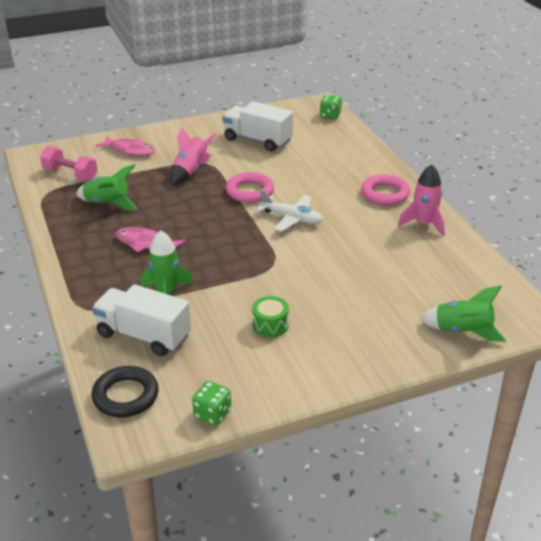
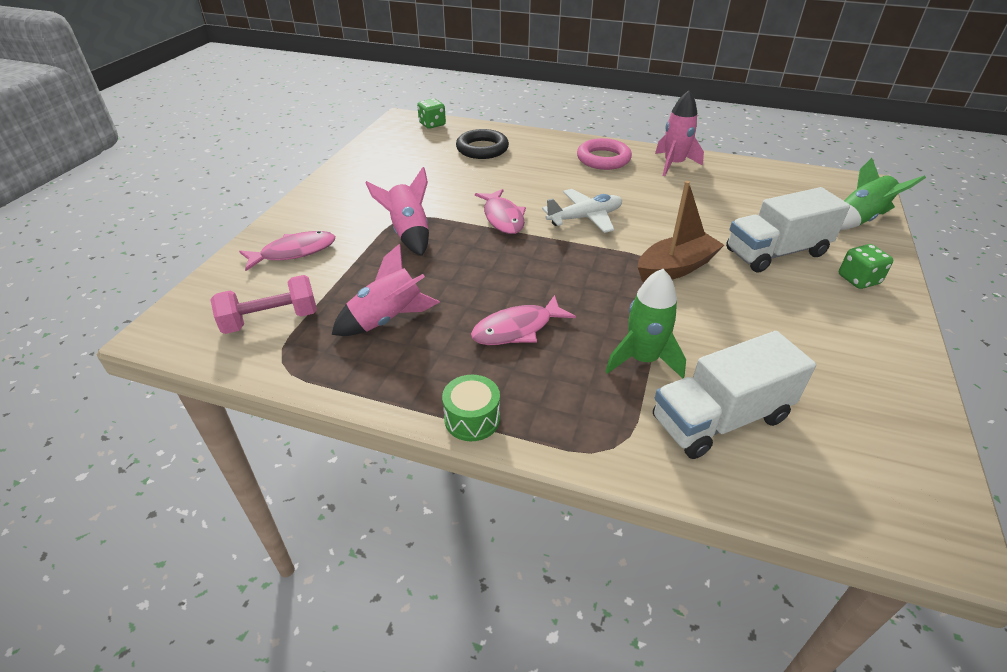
camera: 50 degrees left, 5 degrees up
(108, 203) = (387, 319): green rocket -> pink rocket
(125, 396) = (848, 496): black ring -> black ring (482, 149)
(212, 413) = (924, 431): green dice -> green dice (858, 279)
(250, 191) = (503, 218): pink ring -> pink fish
(257, 140) = (413, 173): white truck -> white truck (776, 253)
(270, 325) = (771, 314): green drum -> green drum (472, 419)
(277, 272) = (676, 268): none -> brown boat

